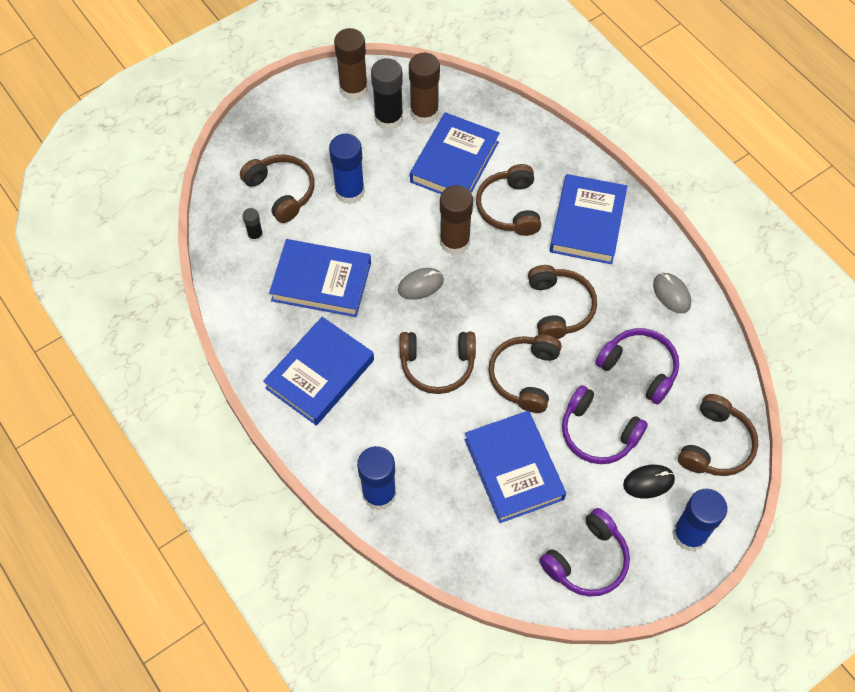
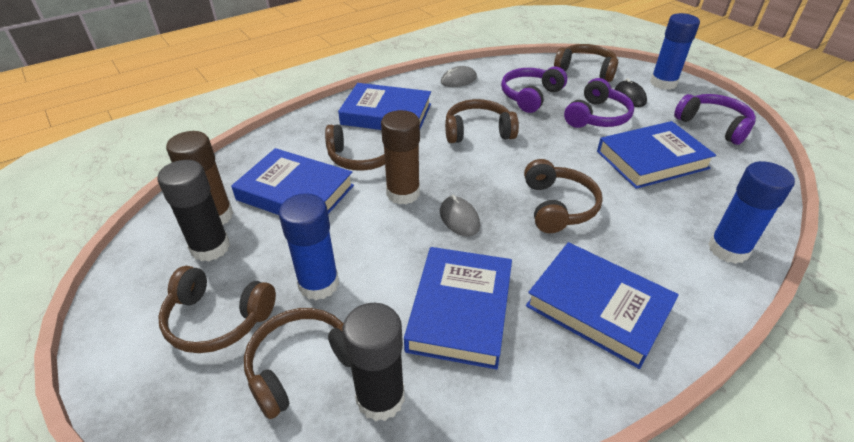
camera: 90 degrees left, 20 degrees down
(255, 235) = (380, 398): black glue stick -> black glue stick, size x2.01
(353, 89) = (143, 284): brown glue stick -> none
(524, 376) = (554, 152): brown headphones -> brown headphones (217, 319)

